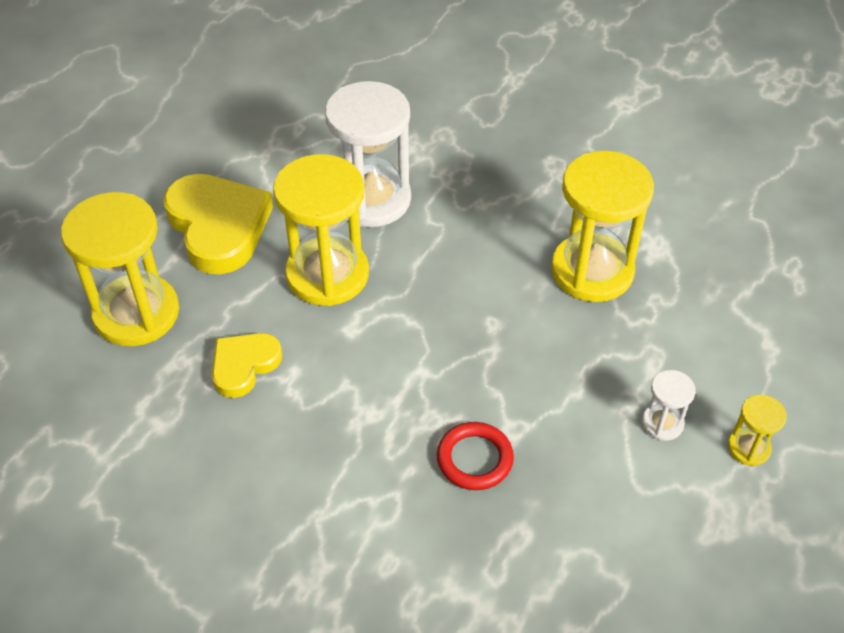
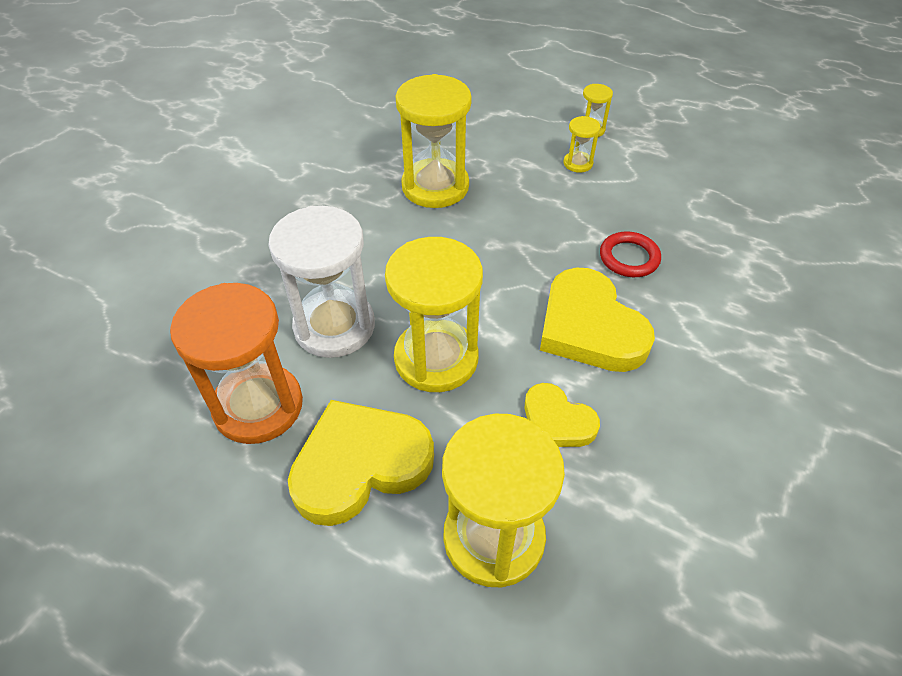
camera: 90 degrees left, 0 degrees up
(284, 159) = (258, 406): none -> orange hourglass
(362, 405) = (590, 327): none -> yellow heart
(662, 423) = (578, 163): white hourglass -> yellow hourglass

